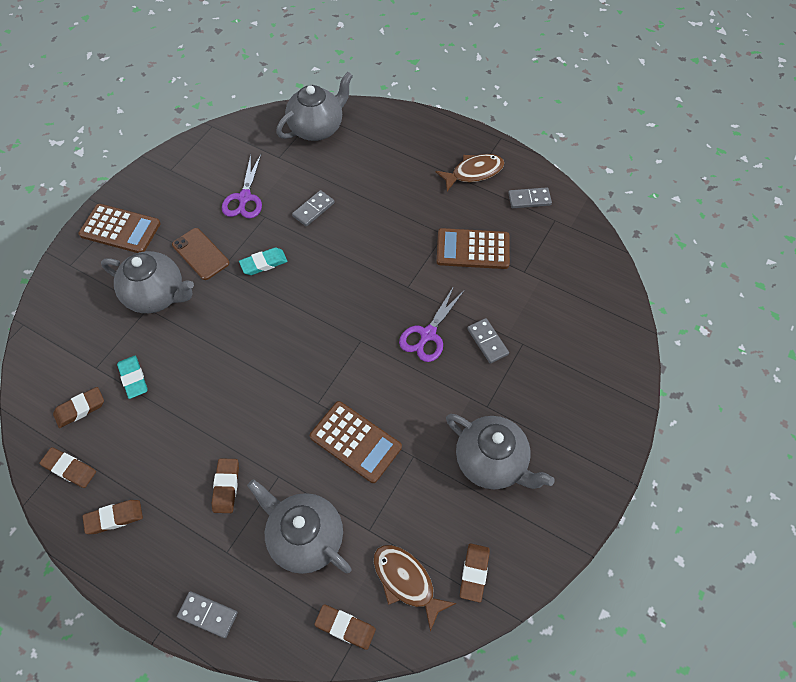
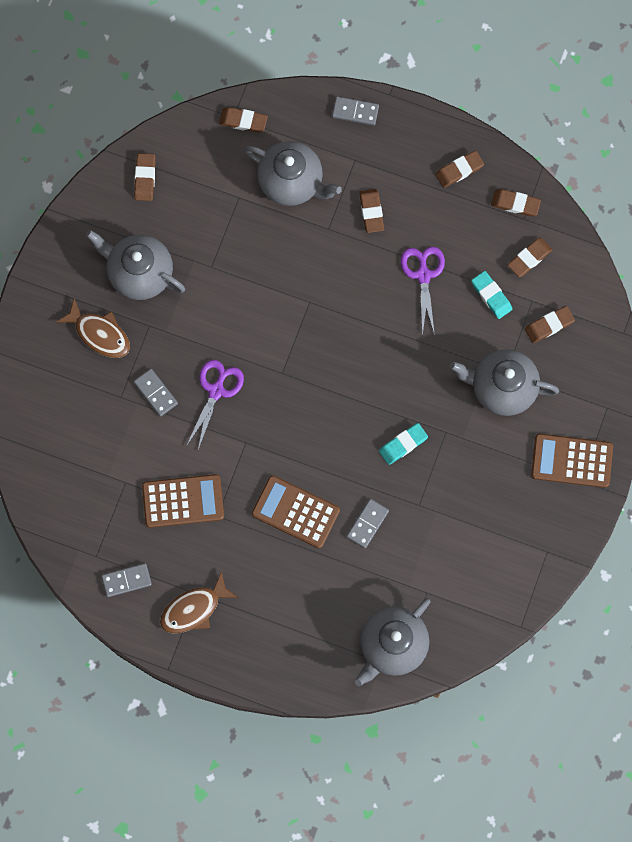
camera: 170 degrees right, 15 degrees up
(89, 342) = (549, 325): none -> brown eraser
(200, 254) = (473, 444): brown phone -> none
(244, 198) = (449, 526): purple scissors -> purple scissors (423, 275)
(355, 442) = (266, 271): brown calculator -> brown calculator (295, 512)
(406, 581) = (200, 162): brown fish -> brown fish (99, 334)

